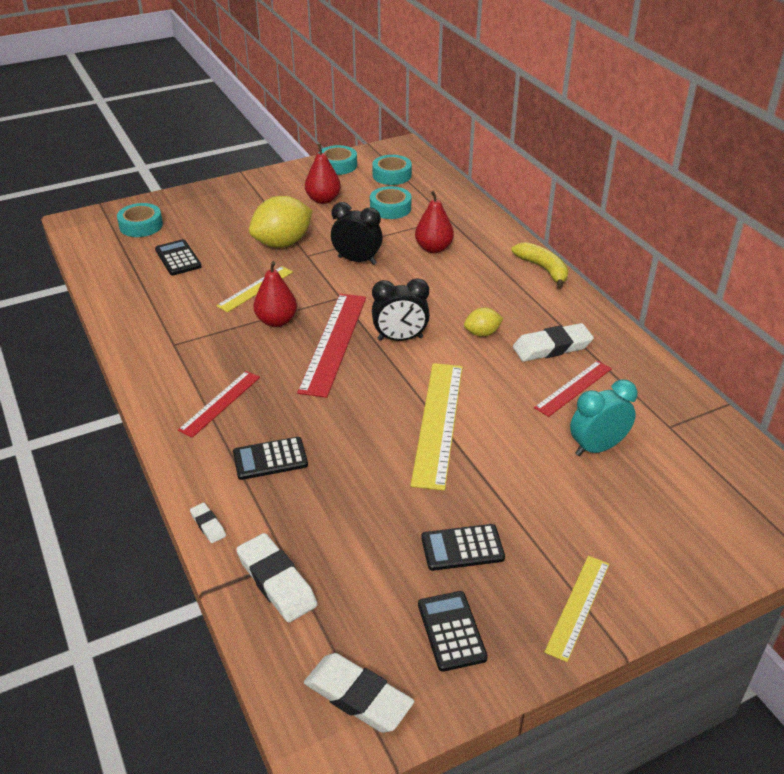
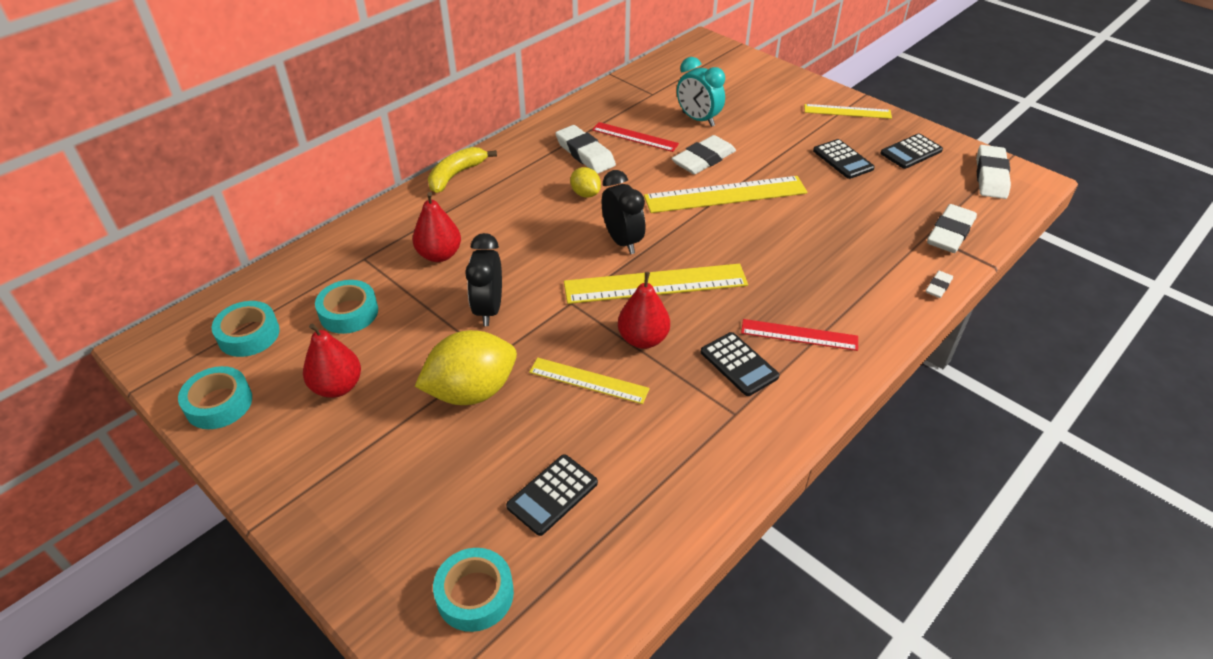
camera: 110 degrees left, 5 degrees up
(270, 459) = (841, 276): black calculator -> black calculator (739, 364)
(282, 243) = (471, 391): yellow lemon -> yellow lemon turned 60 degrees counterclockwise
(333, 343) = (655, 284): red ruler -> yellow ruler
(509, 426) = (703, 159): none -> white eraser

